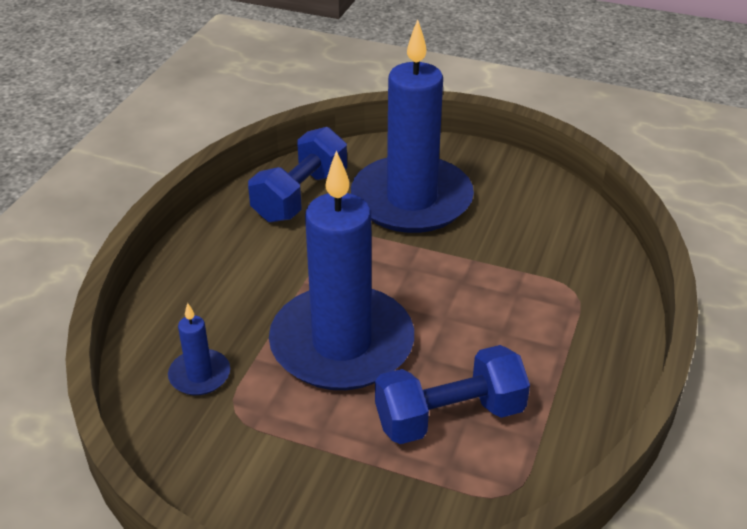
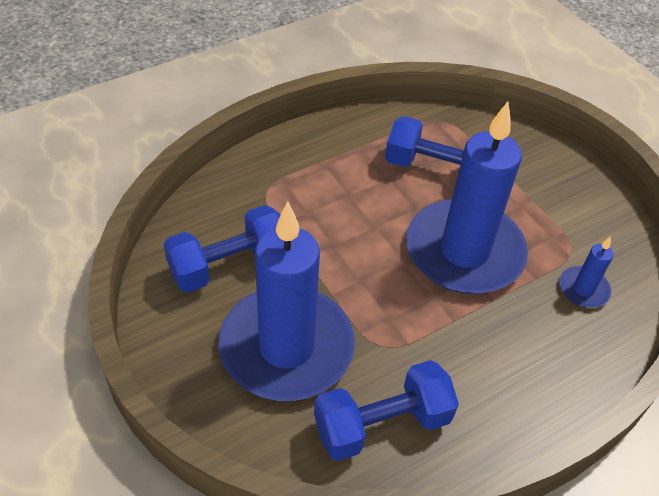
camera: 145 degrees left, 10 degrees up
(520, 222) = (229, 265): none -> blue dumbbell

